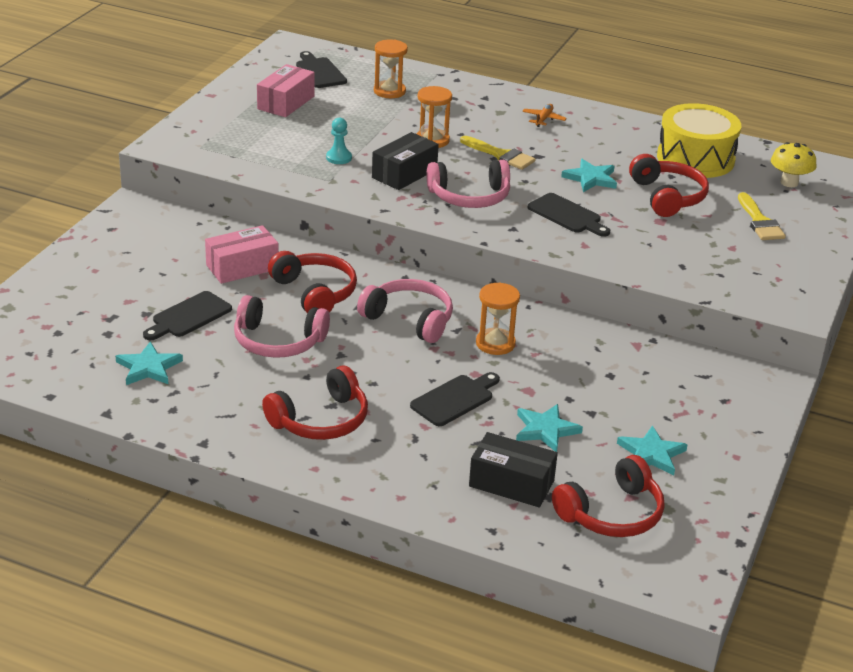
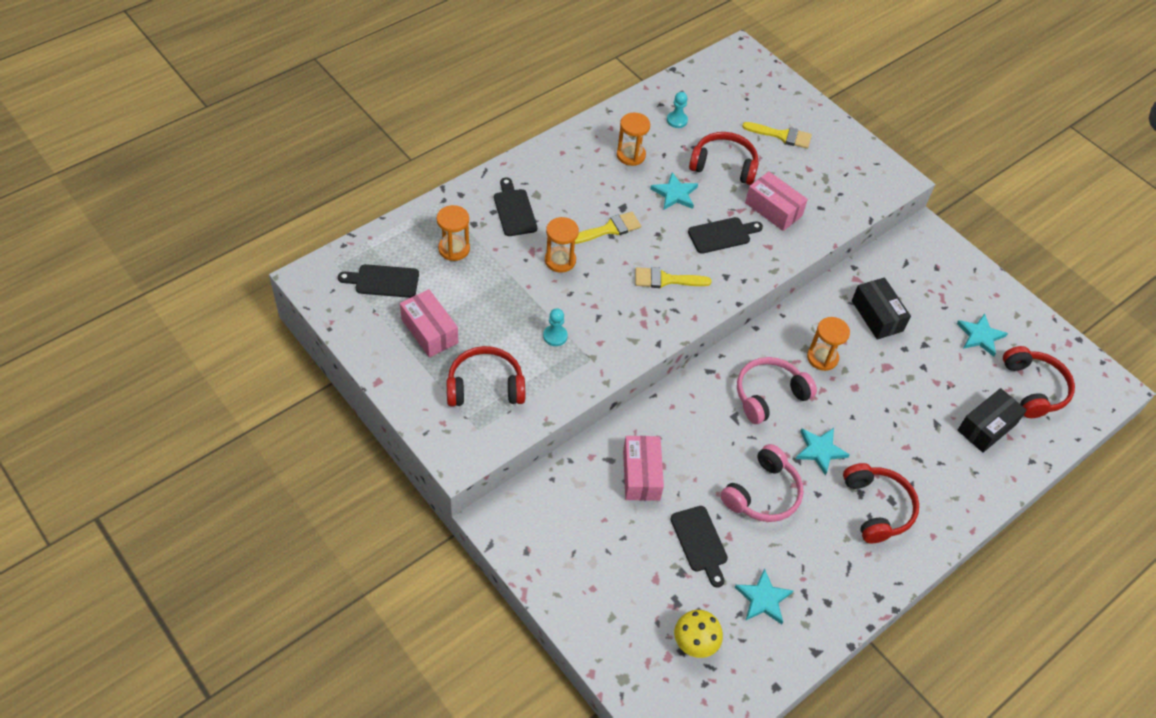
camera: 65 degrees left, 20 degrees up
(315, 293) = (704, 440): red headphones -> red headphones (485, 386)
(404, 173) = (606, 304): black box -> black box (877, 316)
(455, 399) = (881, 414): black cutting board -> black cutting board (514, 210)
(470, 197) = (666, 280): pink headphones -> yellow brush
(543, 119) = (565, 174): orange plane -> none
(545, 430) = (935, 379): turquoise star -> turquoise star (820, 450)
(612, 145) = (631, 155): none -> orange hourglass
(642, 237) = (773, 209): none -> pink box
(695, 158) = (677, 120): yellow drum -> turquoise pawn
(789, 182) = (737, 91): yellow mushroom -> yellow mushroom (695, 643)

